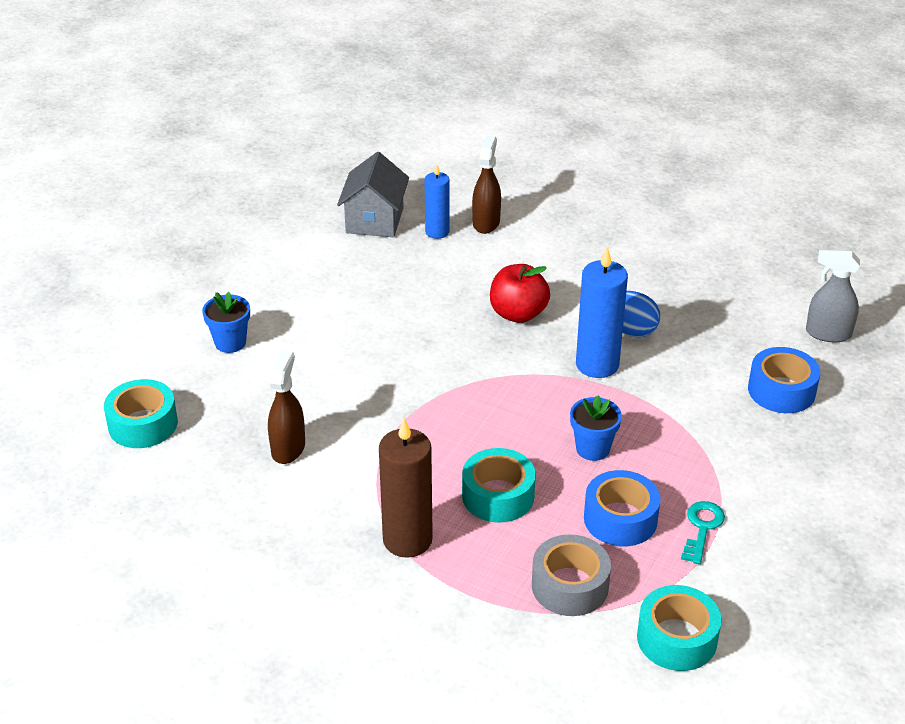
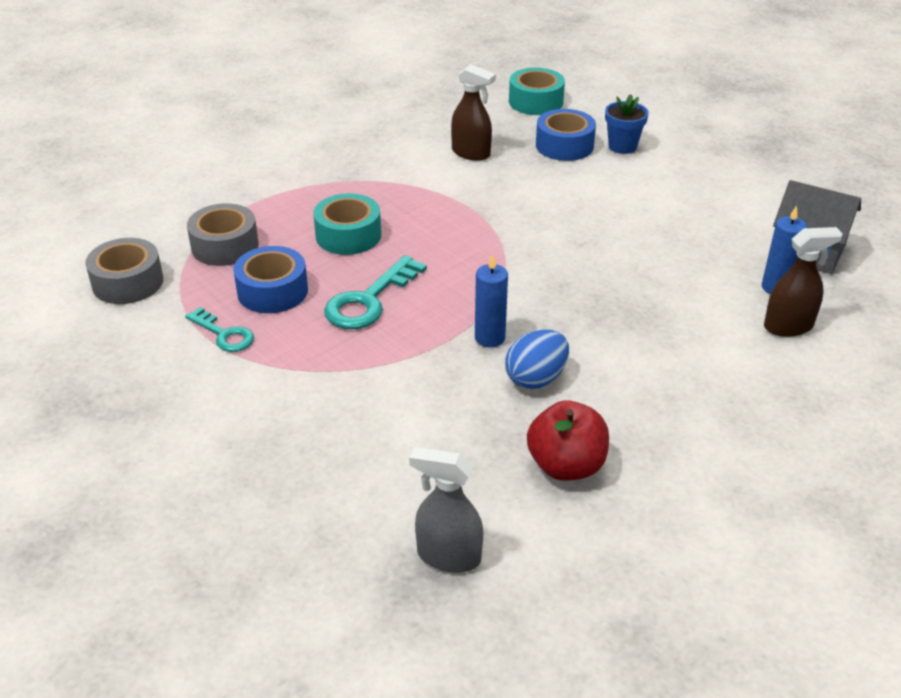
camera: 110 degrees right, 0 degrees up
(407, 540) = (333, 185): brown candle -> none
(486, 223) = (788, 326): brown spray bottle -> brown spray bottle turned 45 degrees counterclockwise
(518, 314) = (600, 307): red apple -> red apple (566, 466)
(592, 449) = (369, 300): blue flower pot -> turquoise key
(597, 364) = (489, 338): blue candle -> blue candle, size x0.62
(677, 638) = (128, 282): turquoise tape -> grey tape
(781, 390) = (369, 465): blue tape -> blue tape (564, 145)
(828, 333) = (448, 556): grey spray bottle -> grey spray bottle turned 105 degrees counterclockwise

